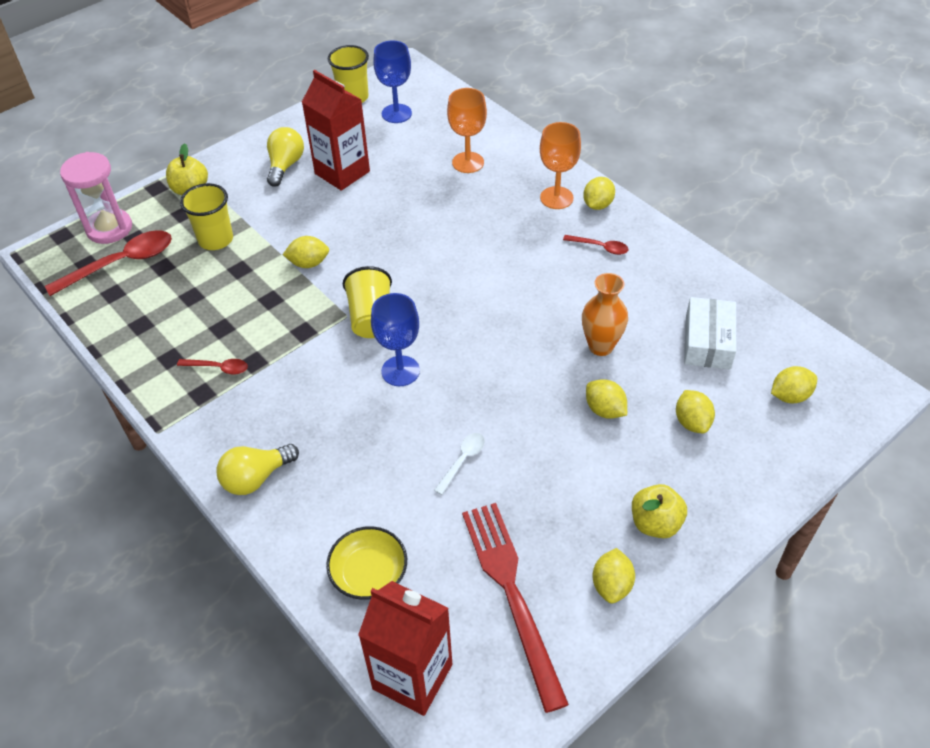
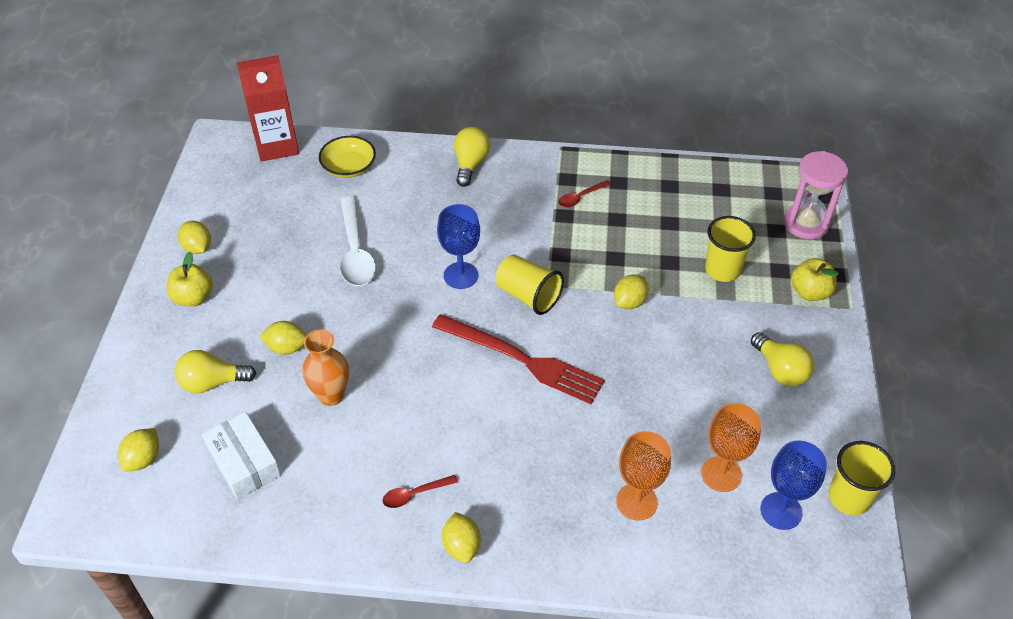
camera: 135 degrees right, 0 degrees up
(121, 263) = (752, 209): red spoon -> none
(342, 172) = (726, 400): red carton -> none
(463, 460) = (355, 252): white spoon -> white spoon, size x1.96
(511, 593) = (256, 208): red fork -> red fork (522, 360)
(556, 198) = (508, 523): orange goblet -> orange goblet (721, 474)
(692, 422) = (212, 382): yellow lemon -> yellow light bulb

